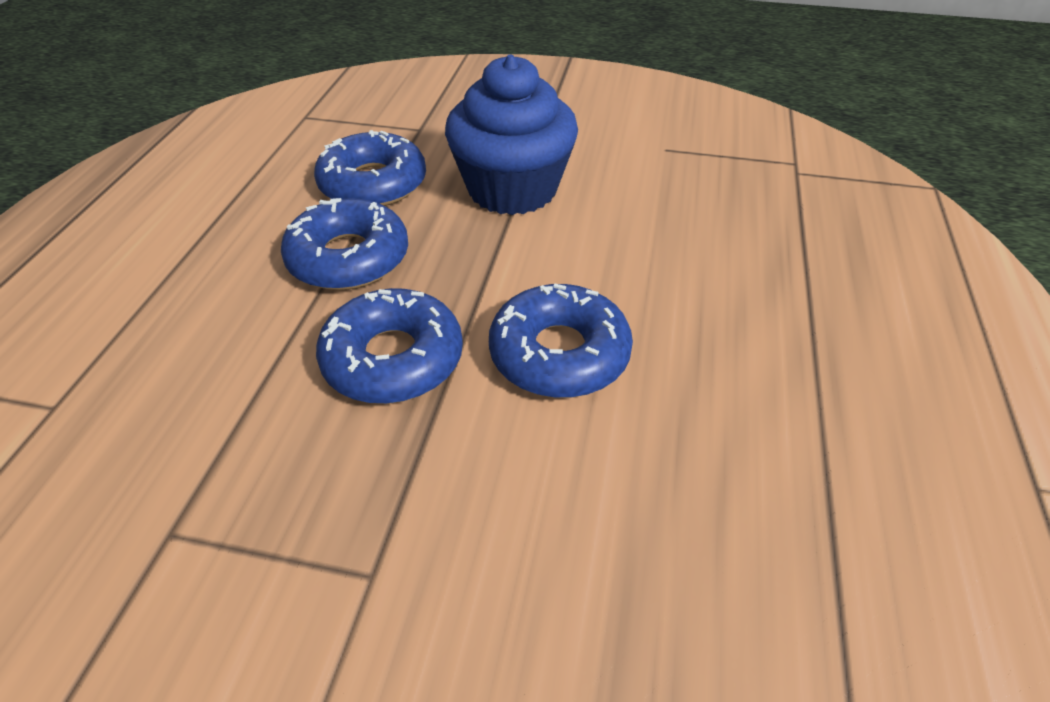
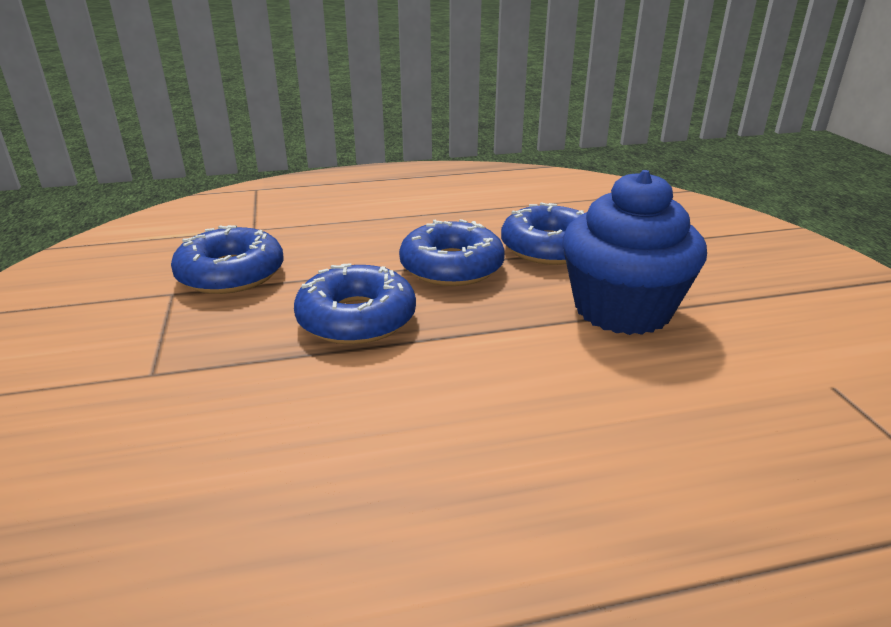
camera: 65 degrees right, 15 degrees down
(559, 354) = (416, 398): blue donut -> blue donut (231, 274)

